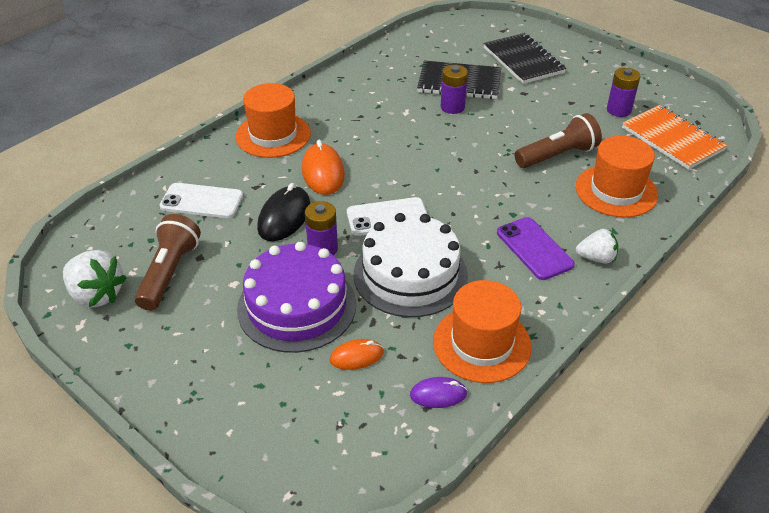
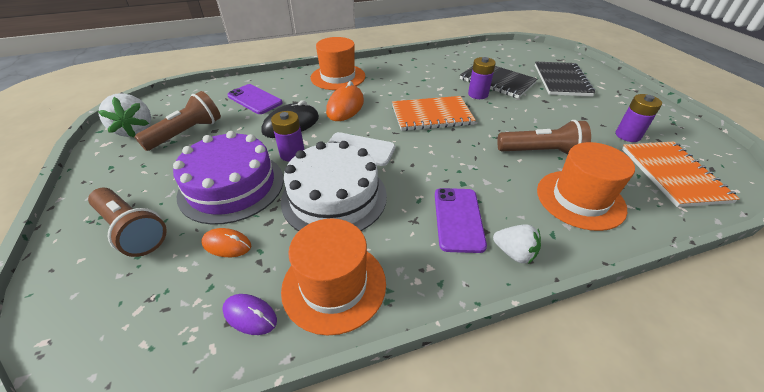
camera: 30 degrees right, 0 degrees up
(202, 201) = (254, 99): white phone -> purple phone
(246, 387) = (132, 230): none -> brown flashlight
(426, 150) = (431, 115): none -> orange notebook

